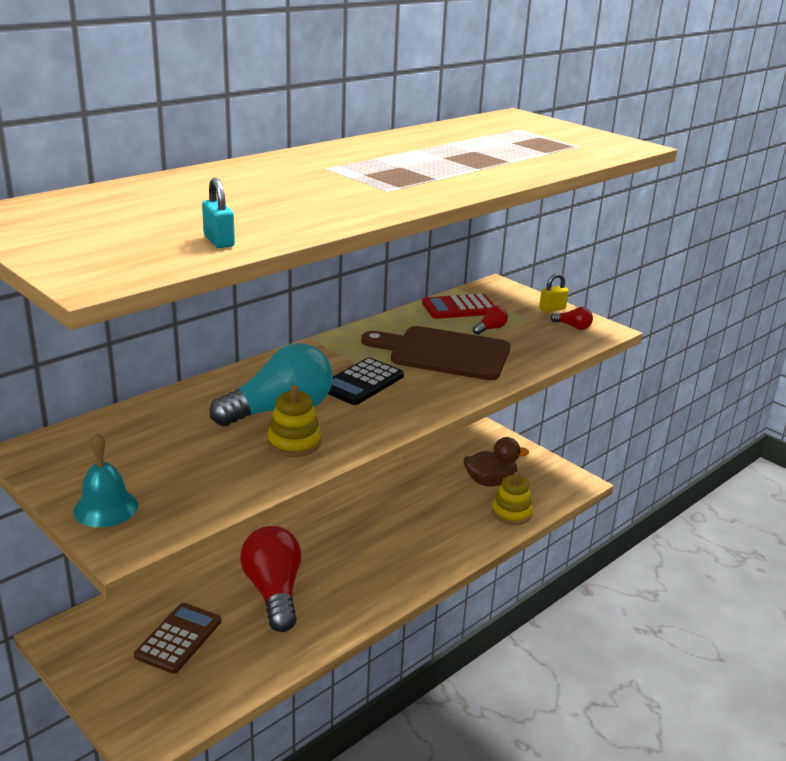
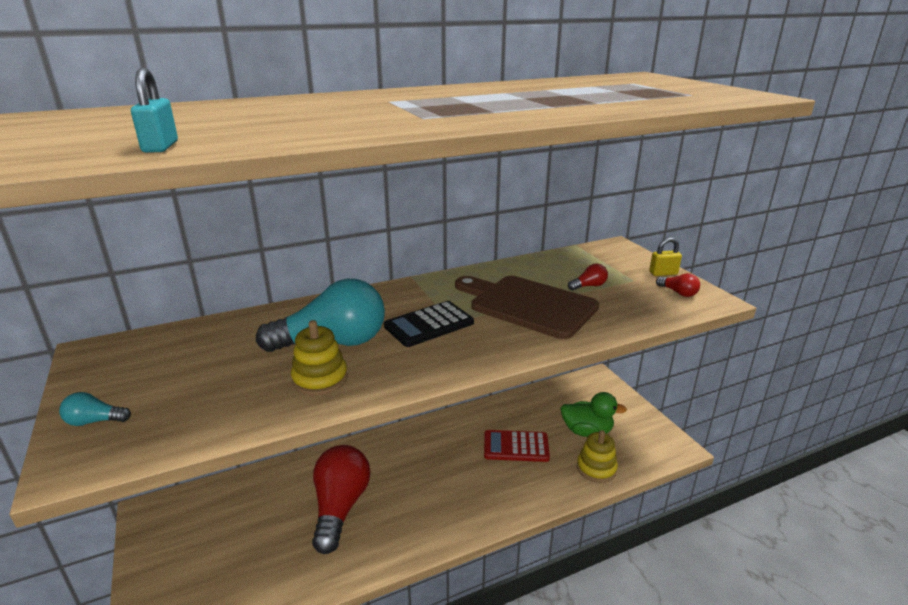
camera: 20 degrees right, 0 degrees up
(106, 508) = (95, 421): turquoise bell -> turquoise light bulb
(178, 638) = (236, 537): brown calculator -> none
(459, 308) = (568, 263): red calculator -> red calculator (516, 447)
(490, 482) = (587, 431): brown duck -> green duck

